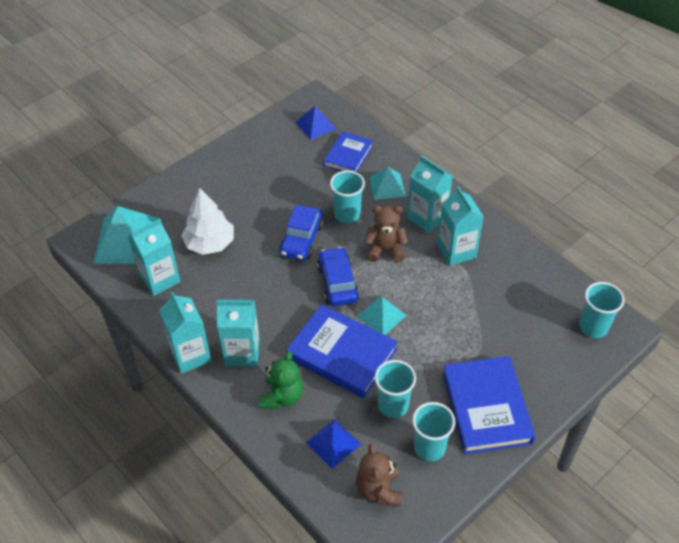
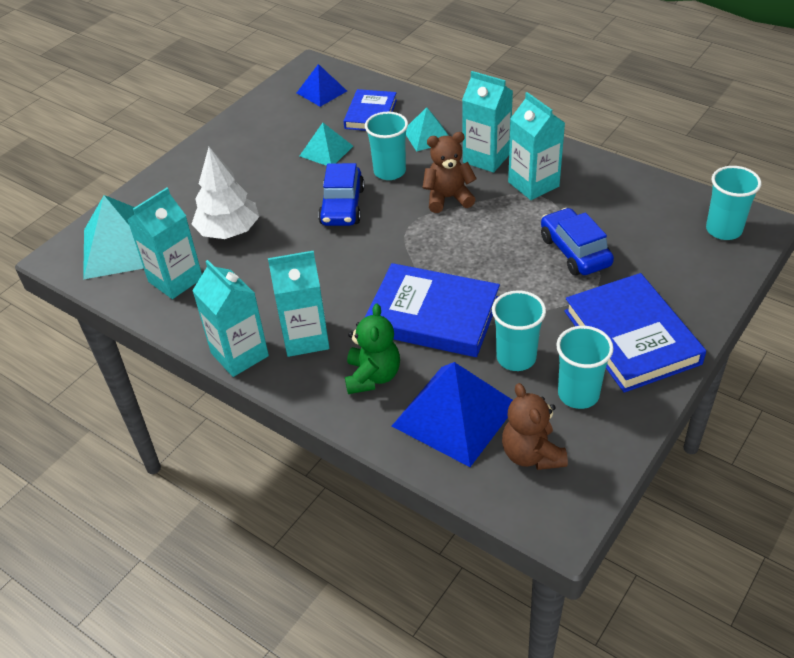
camera: 10 degrees left, 5 degrees down
(333, 443) = (455, 414): blue pyramid -> blue pyramid, size x1.77
(337, 283) = (401, 242): blue car -> blue car (574, 251)
(381, 315) = (467, 266): turquoise pyramid -> turquoise pyramid (326, 151)

